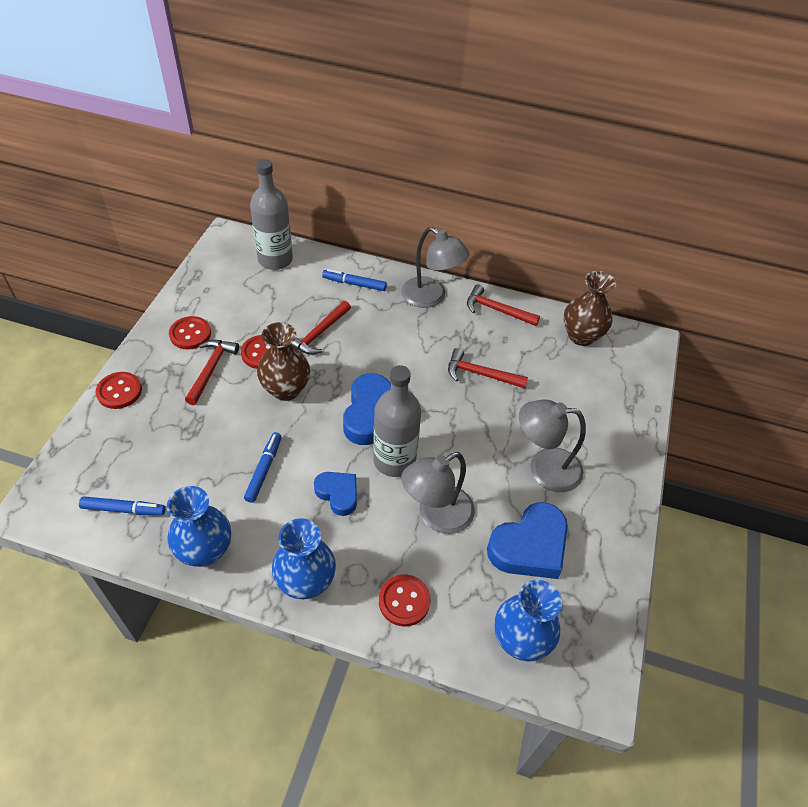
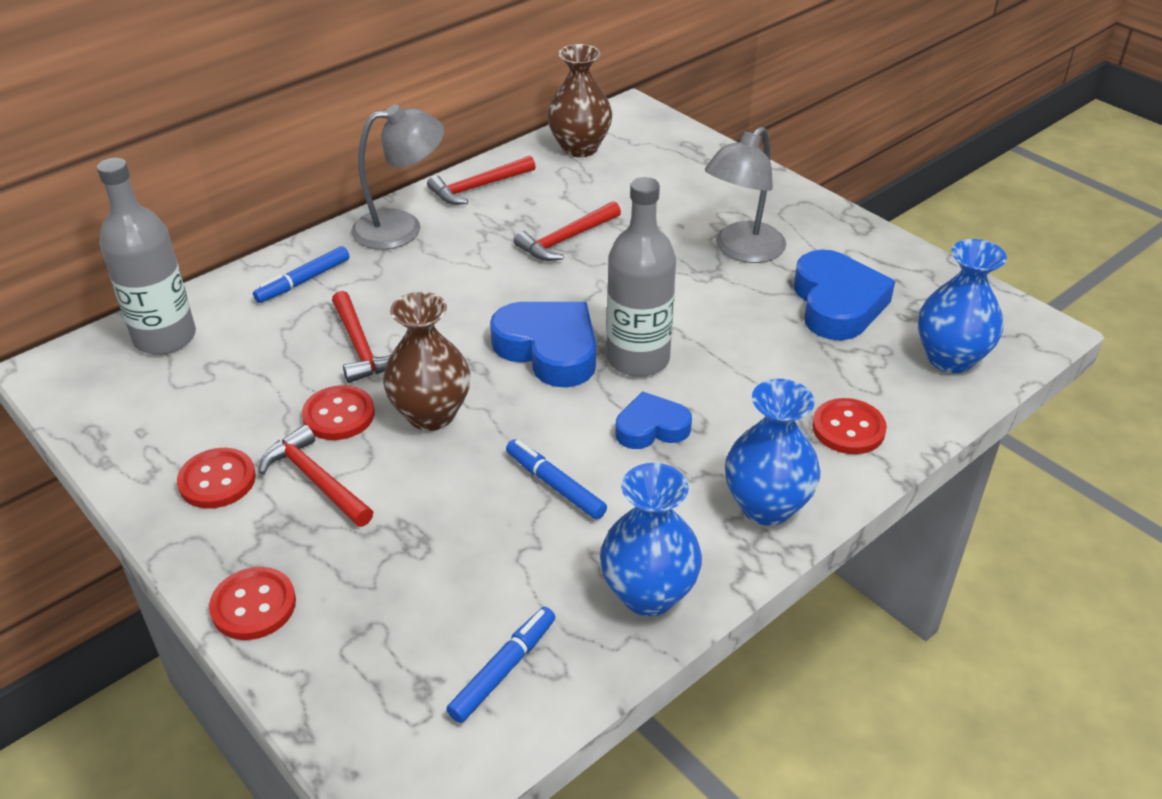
camera: 55 degrees left, 10 degrees down
(436, 516) = (747, 356): grey lamp -> none

